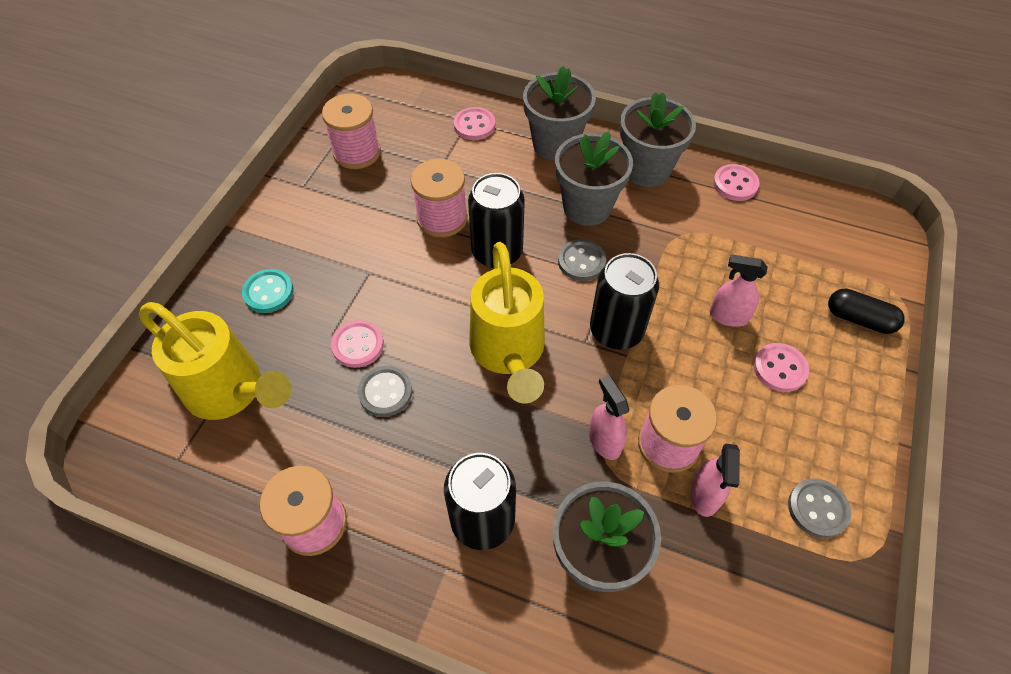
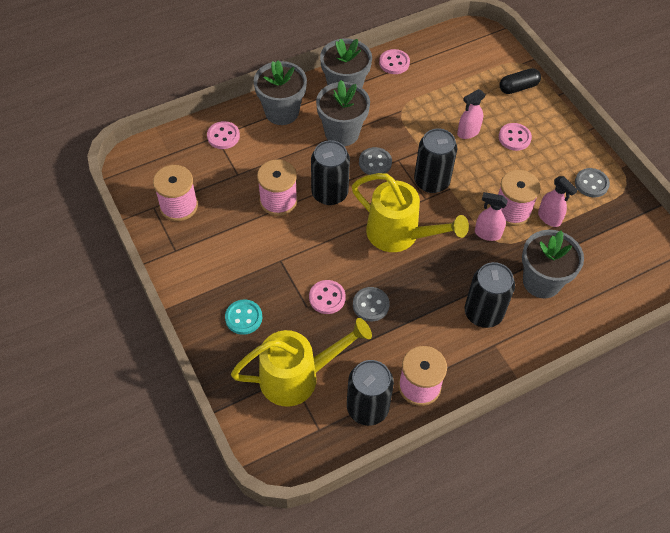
camera: 50 degrees left, 0 degrees up
(241, 488) = (367, 408): none -> black can

